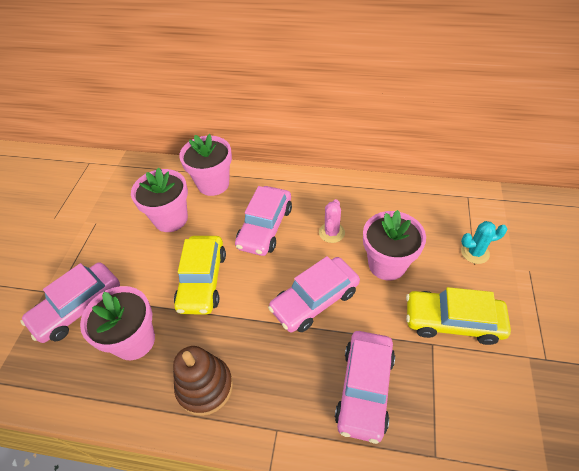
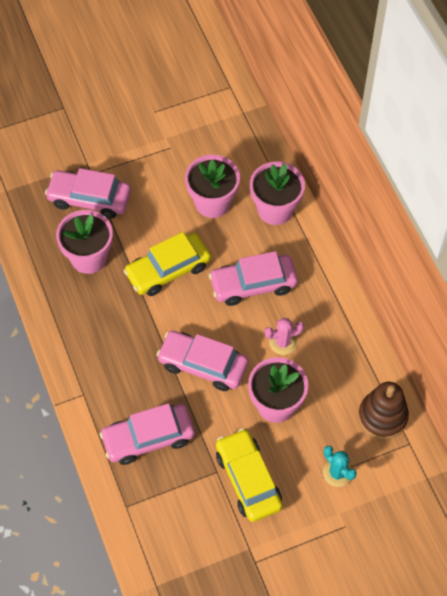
camera: 55 degrees right, 10 degrees up
(205, 386) = (84, 329): brown stacking toy -> brown stacking toy (382, 416)

